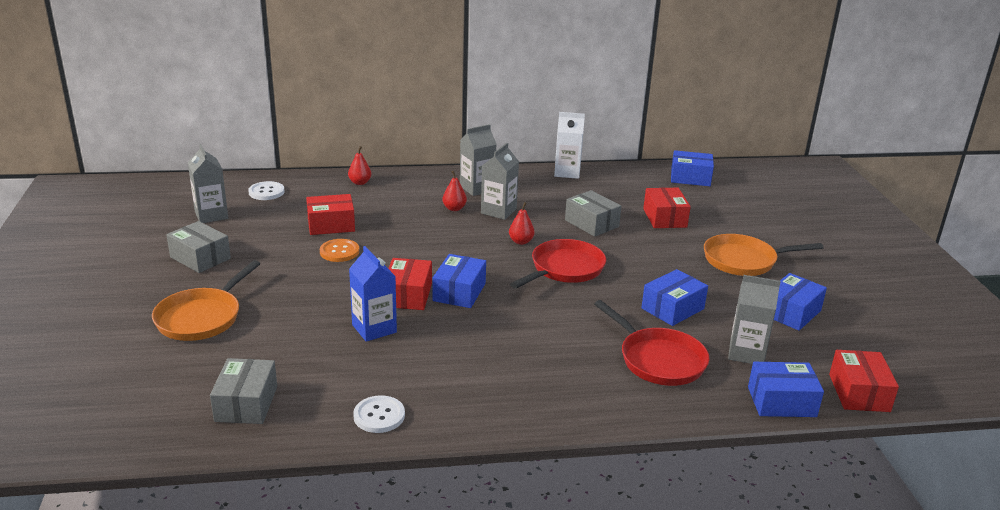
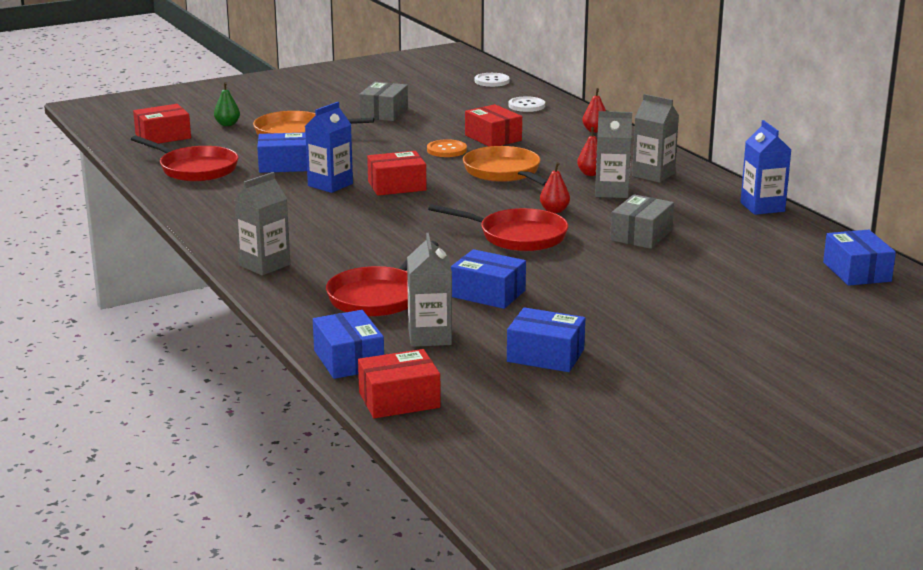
camera: 70 degrees right, 5 degrees down
(119, 355) = (227, 124): none -> green pear
(211, 215) = (459, 100): grey carton -> grey carton (264, 265)
(246, 403) = (195, 169): grey box -> red pan
(379, 416) = (208, 208): white button -> white button (492, 81)
(459, 292) = (423, 202): blue box -> blue box (284, 165)
(567, 172) = (762, 207): white carton -> blue carton
(664, 218) = (709, 269): red box -> red box (163, 136)
(744, 261) = (649, 321): orange pan -> orange pan (504, 172)

